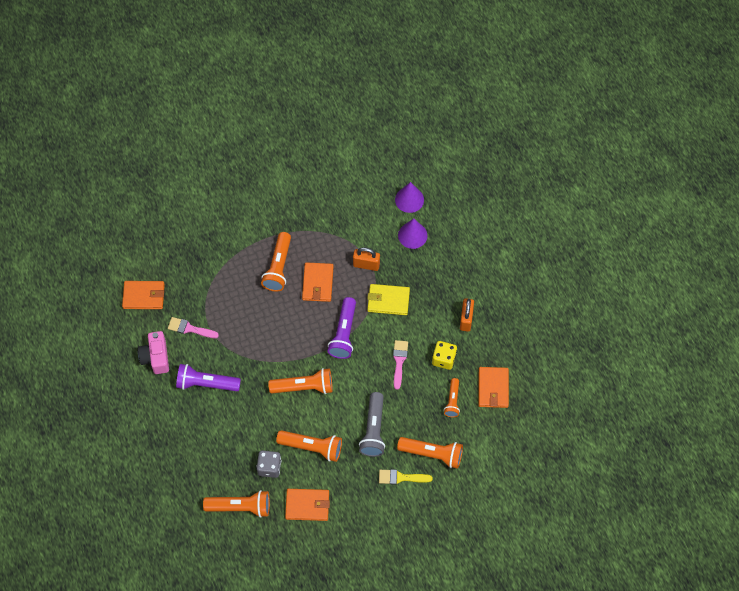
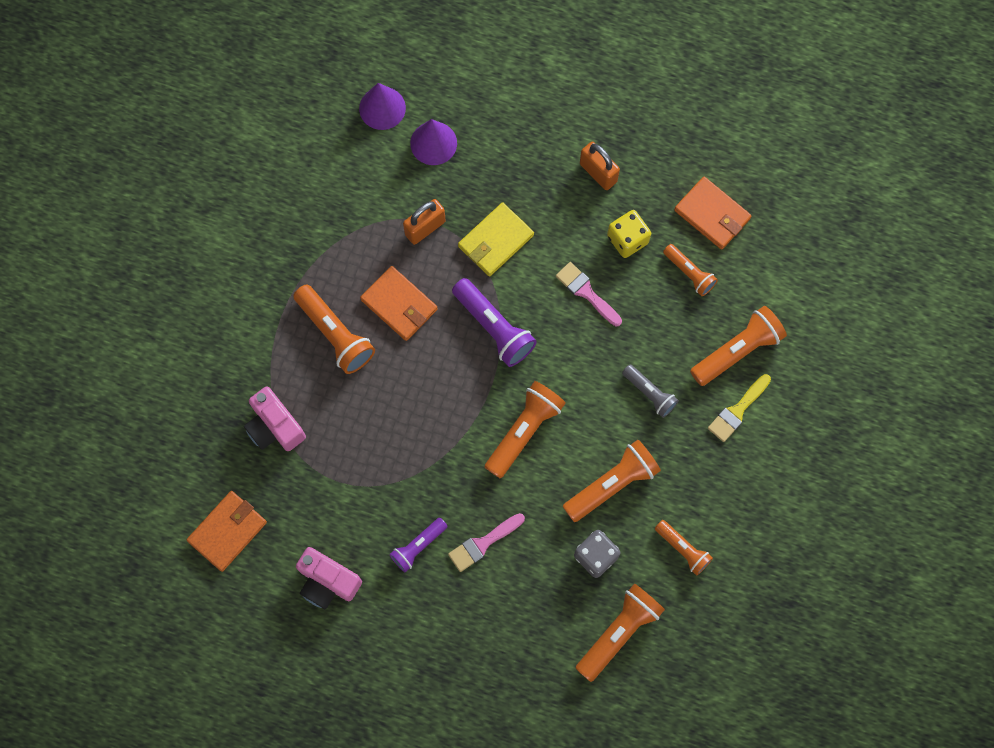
camera: 50 degrees left, 10 degrees up
(190, 328) = (324, 508): pink brush -> pink brush (483, 543)
(206, 383) = (418, 546): purple flashlight -> purple flashlight, size x0.62
(211, 277) = (275, 427): none -> pink camera
(307, 505) = (683, 549): orange wallet -> orange flashlight
(373, 429) = (649, 393): grey flashlight -> grey flashlight, size x0.62

